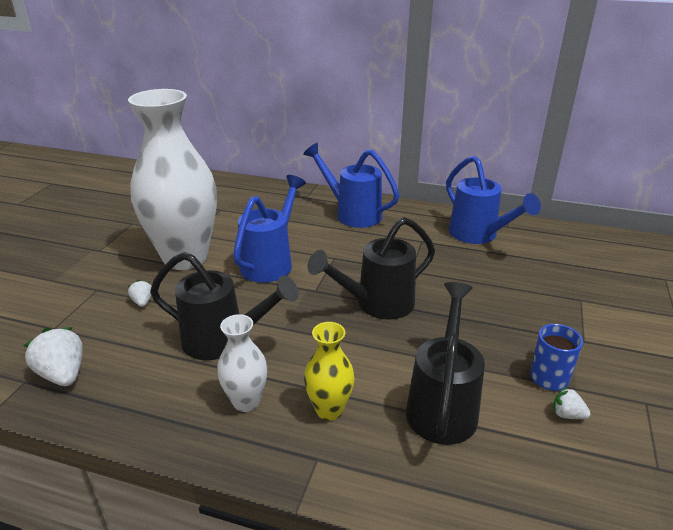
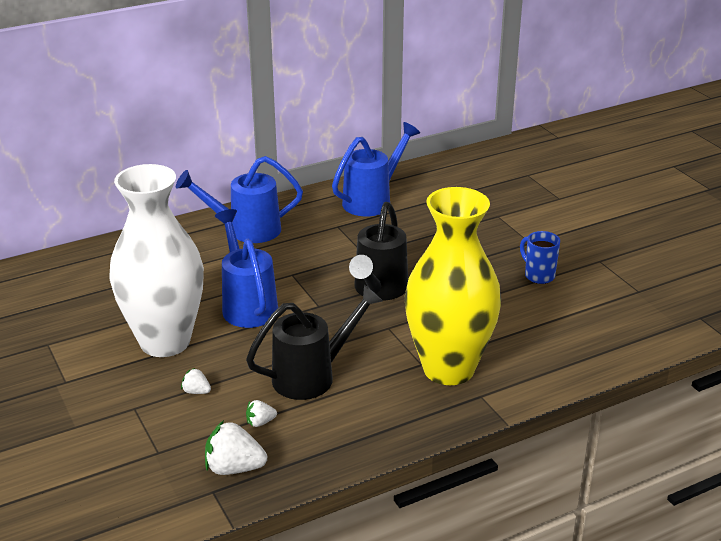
camera: 45 degrees left, 0 degrees up
(246, 401) = (392, 397): white vase -> none
(329, 410) = (448, 369): yellow vase -> yellow vase, size x2.24
(443, 405) = (505, 326): black watering can -> none
(478, 235) = (372, 200): blue watering can -> blue watering can turned 60 degrees counterclockwise
(567, 415) = (571, 290): white strawberry -> white strawberry (260, 422)

